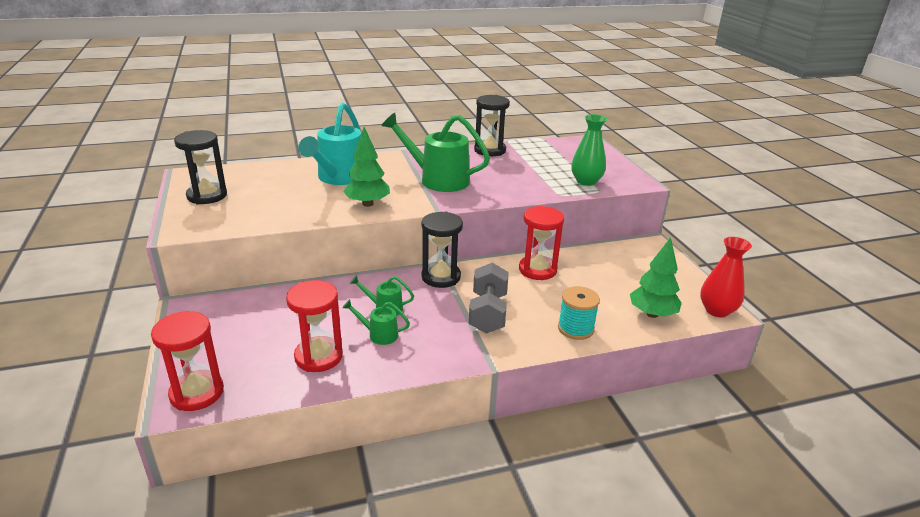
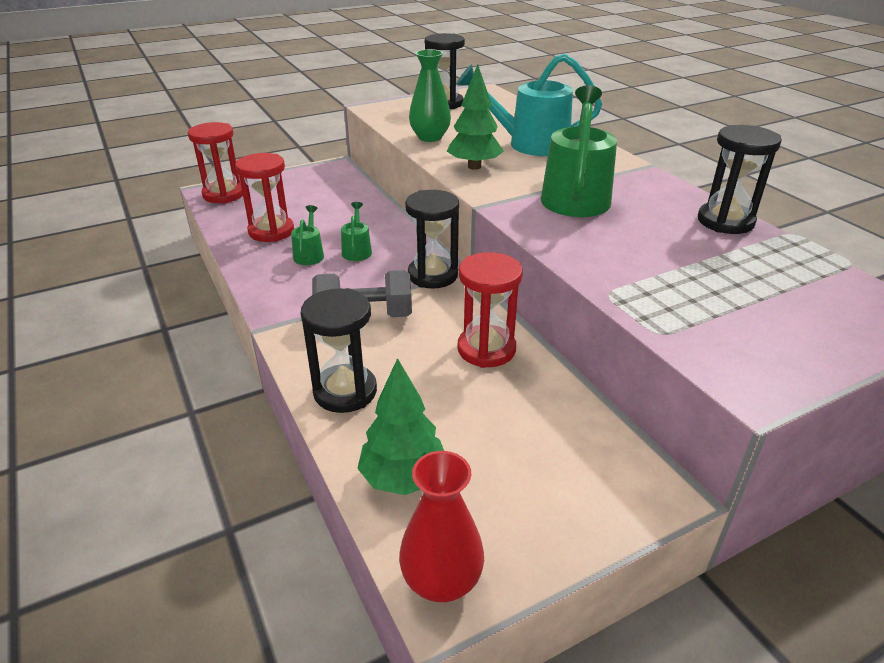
camera: 80 degrees right, 5 degrees up
(575, 328) = (345, 391): turquoise spool -> black hourglass
(586, 181) = (689, 317): green vase -> green vase (430, 137)

